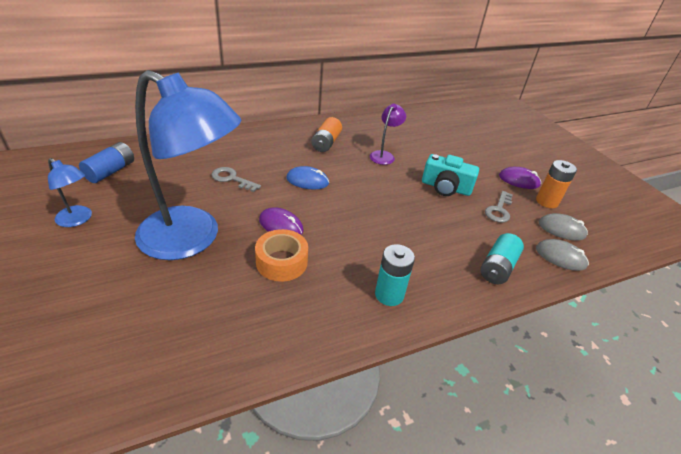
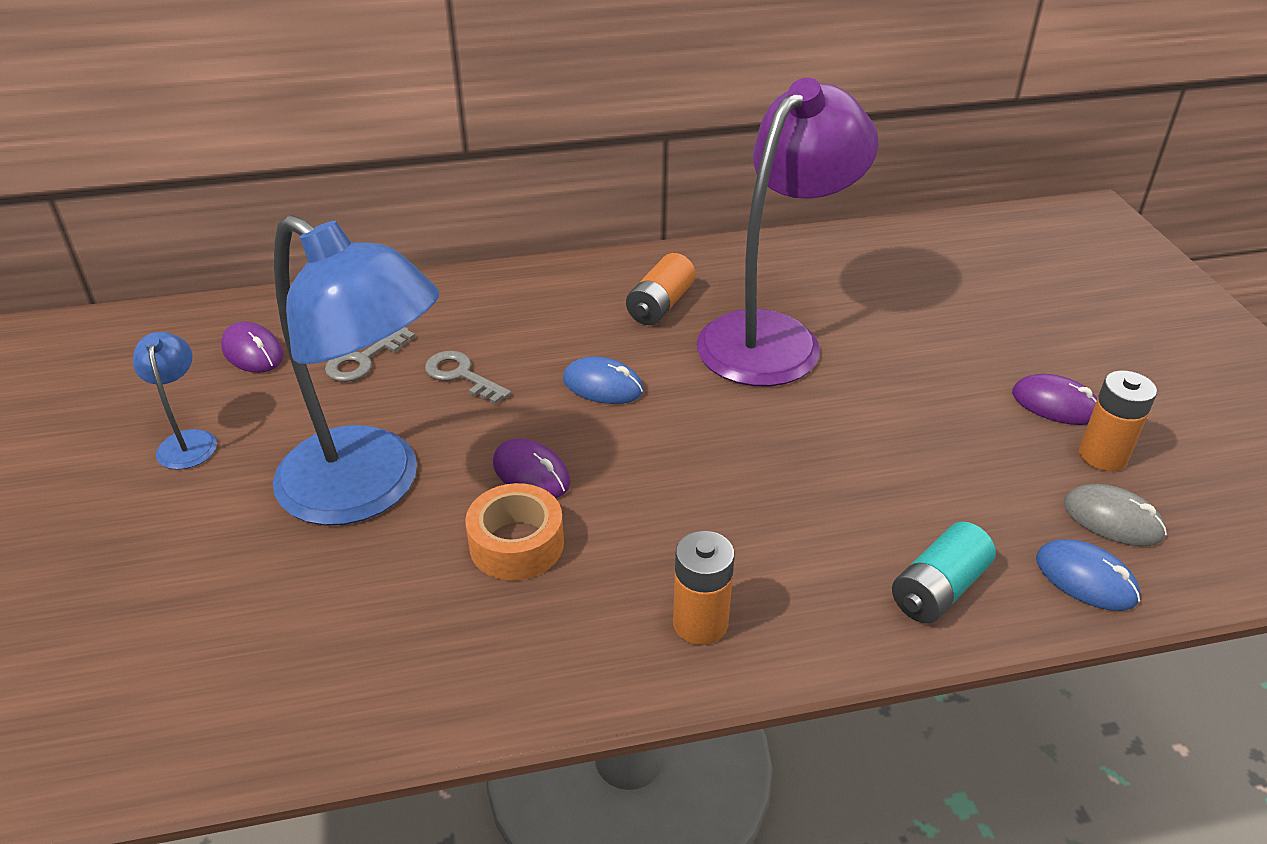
camera: 15 degrees right, 0 degrees up
(78, 220) = (187, 441): blue lamp -> blue lamp turned 150 degrees counterclockwise
(111, 171) = (253, 352): blue battery -> purple mouse
(384, 155) = (773, 336): purple lamp -> purple lamp, size x2.35
(389, 295) = (700, 623): turquoise battery -> orange battery
(445, 187) = (883, 413): turquoise camera -> none
(499, 210) = (985, 468): grey key -> grey key (364, 360)
(560, 257) = (1086, 579): grey mouse -> blue mouse

